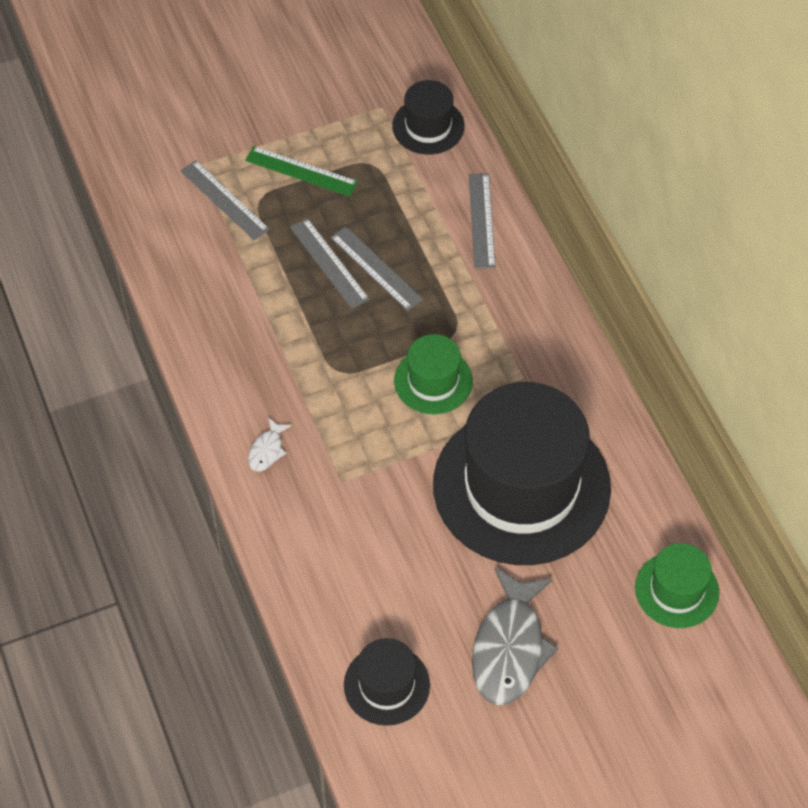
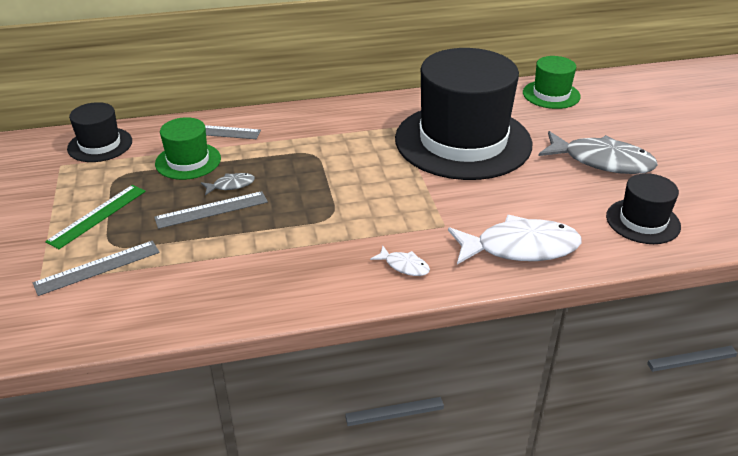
camera: 80 degrees left, 20 degrees down
(315, 556) = (520, 248): none -> white fish
(376, 268) = (231, 185): grey ruler -> grey fish
(433, 381) = (356, 169): green hat -> green hat (188, 161)

